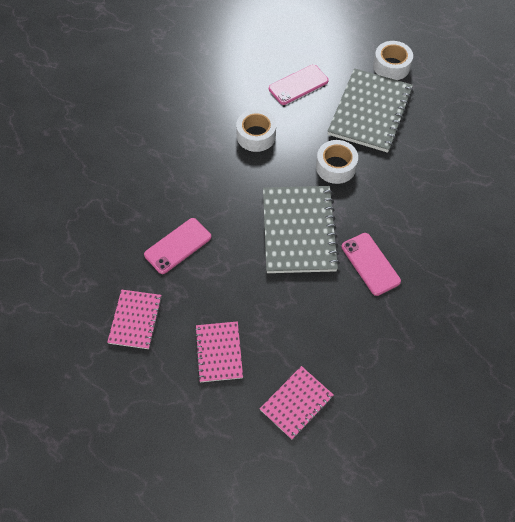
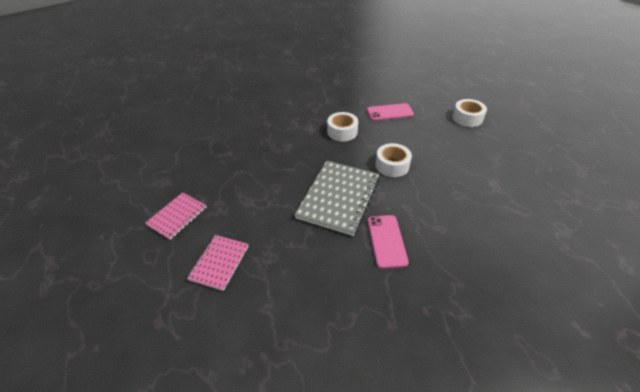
camera: 25 degrees right, 15 degrees down
(178, 246) = (242, 179): pink phone -> none
(296, 403) = (254, 333): pink notebook -> none
(370, 112) = (437, 140): grey notebook -> none

